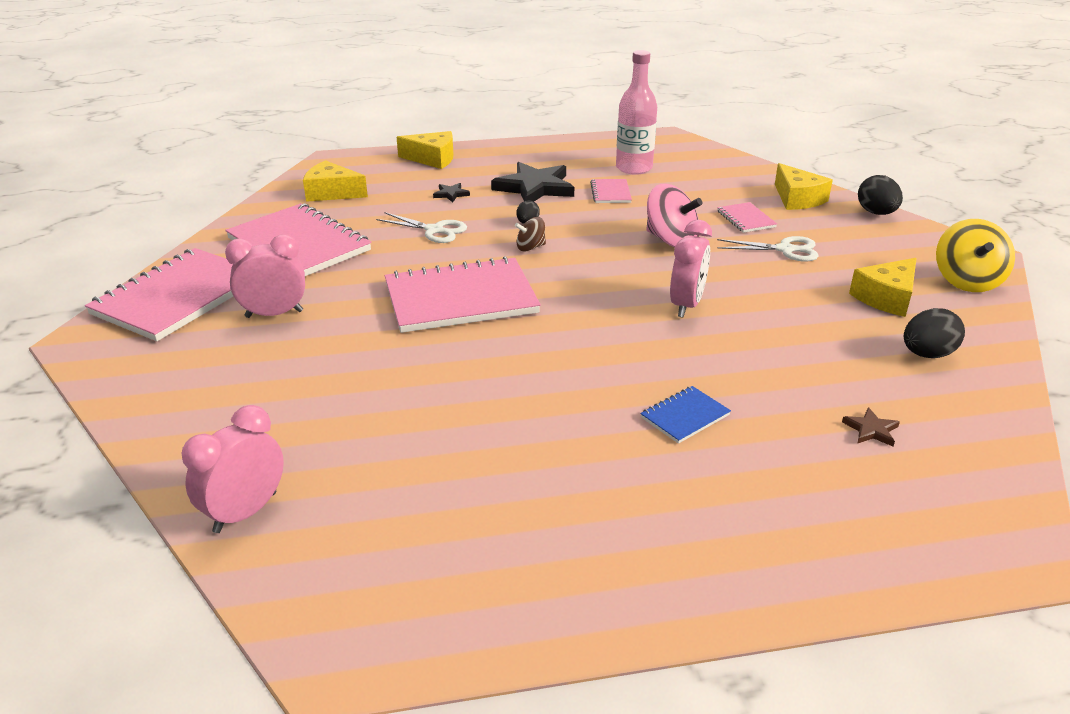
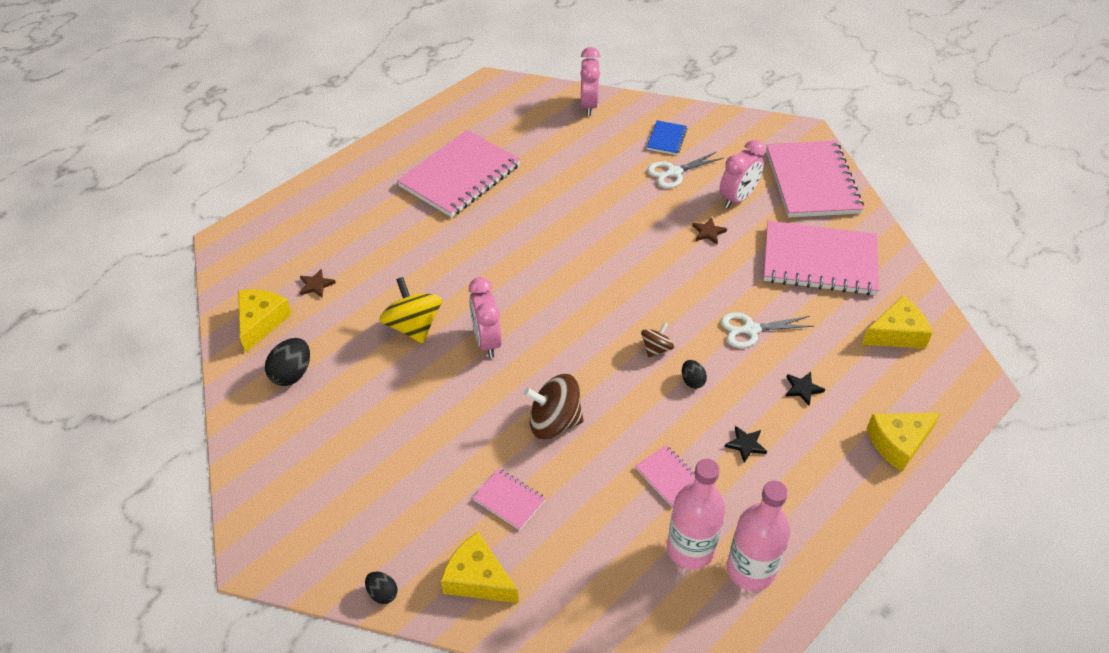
camera: 145 degrees right, 15 degrees up
(354, 300) = (708, 232): none -> brown star
(460, 299) = (644, 267): pink notebook -> pink notebook (460, 176)
(534, 187) = (746, 444): black star -> black star, size x0.43
(605, 153) = (750, 570): none -> pink bottle
(671, 240) = (554, 422): pink spinning top -> brown spinning top
(685, 416) = (428, 244): blue notebook -> blue notebook (666, 139)
(785, 250) = (447, 462): white scissors -> white scissors (674, 172)
(876, 213) = (382, 593): black egg -> black egg, size x0.59
(886, 298) = (336, 432): yellow cheese -> yellow cheese (261, 322)
(967, 281) = (270, 497): yellow spinning top -> yellow spinning top (413, 326)

